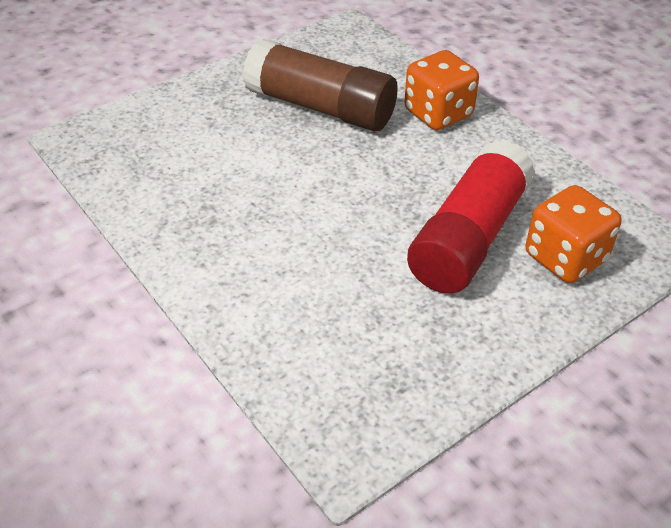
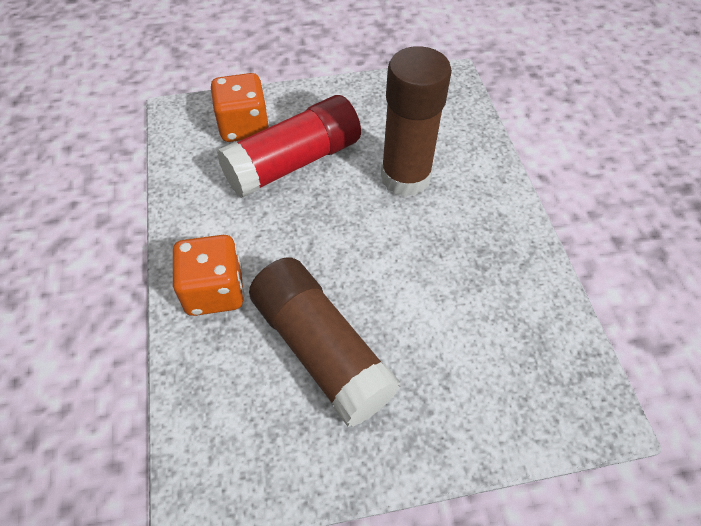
camera: 155 degrees left, 10 degrees up
(330, 266) = (405, 177): none -> brown glue stick

